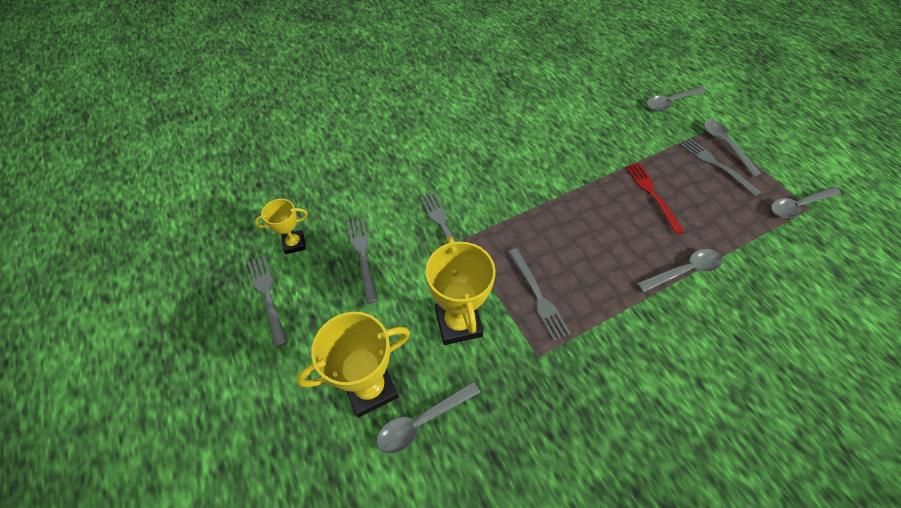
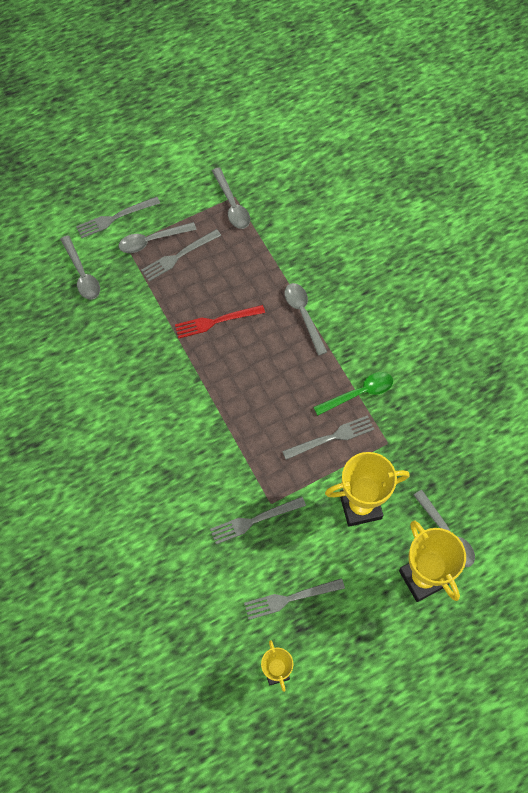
camera: 90 degrees left, 10 degrees up
(267, 296) = (338, 687): grey fork -> grey fork (115, 218)
(597, 326) = (359, 393): none -> green spoon

